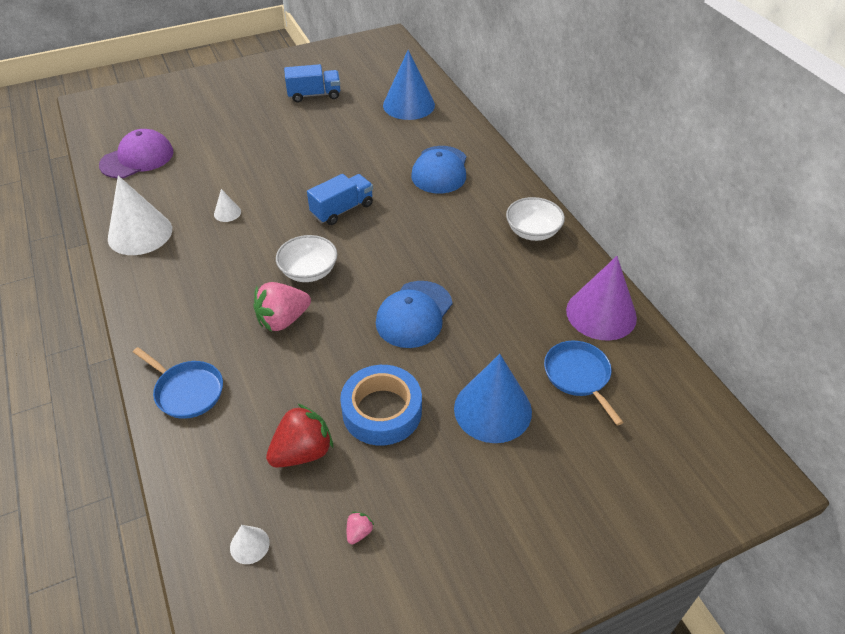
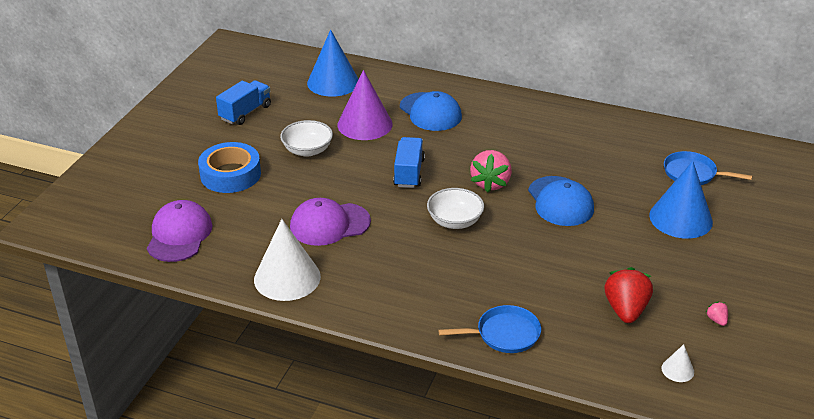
camera: 45 degrees left, 10 degrees down
(227, 213) = (329, 224): white cone -> purple cap
(283, 320) = (490, 257): pink strawberry -> pink strawberry (490, 183)
(382, 411) = (630, 260): blue tape -> blue tape (230, 174)
(533, 231) = (548, 115): white bowl -> white bowl (307, 150)
(601, 313) = (654, 136): purple cone -> purple cone (365, 124)

